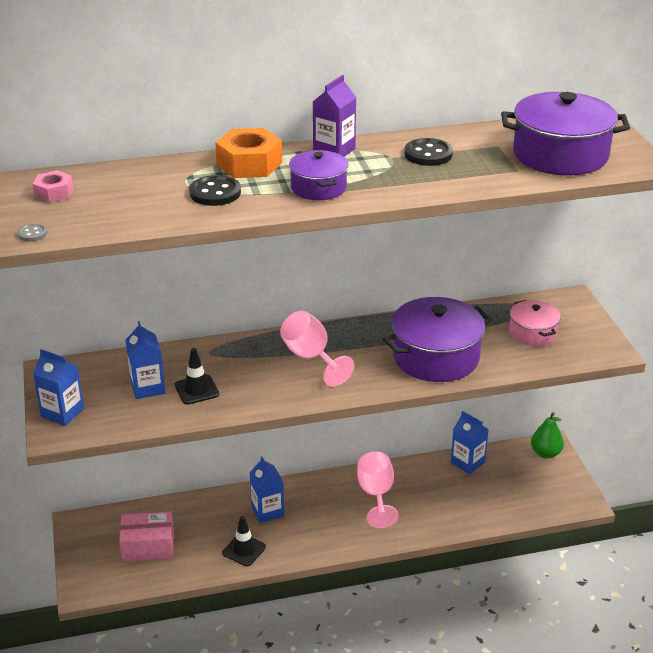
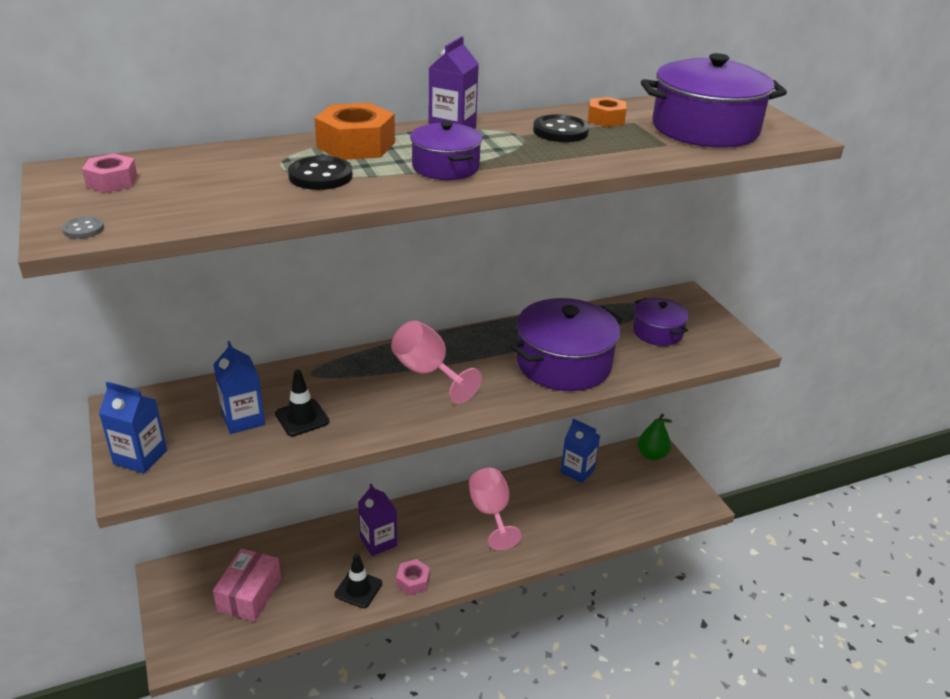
camera: 10 degrees left, 0 degrees up
(148, 546) = (249, 594): pink box -> pink box turned 60 degrees counterclockwise
(267, 511) = (378, 541): blue carton -> purple carton
(294, 548) = (413, 581): none -> pink nut
(473, 142) = (606, 119): none -> orange nut
(532, 333) = (657, 332): pink pot -> purple pot

